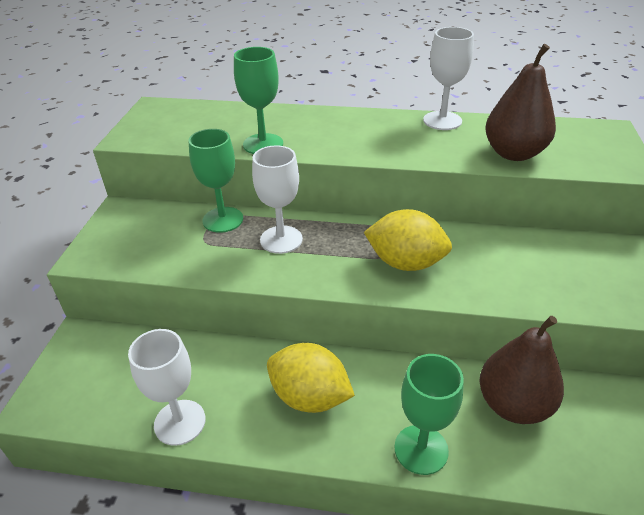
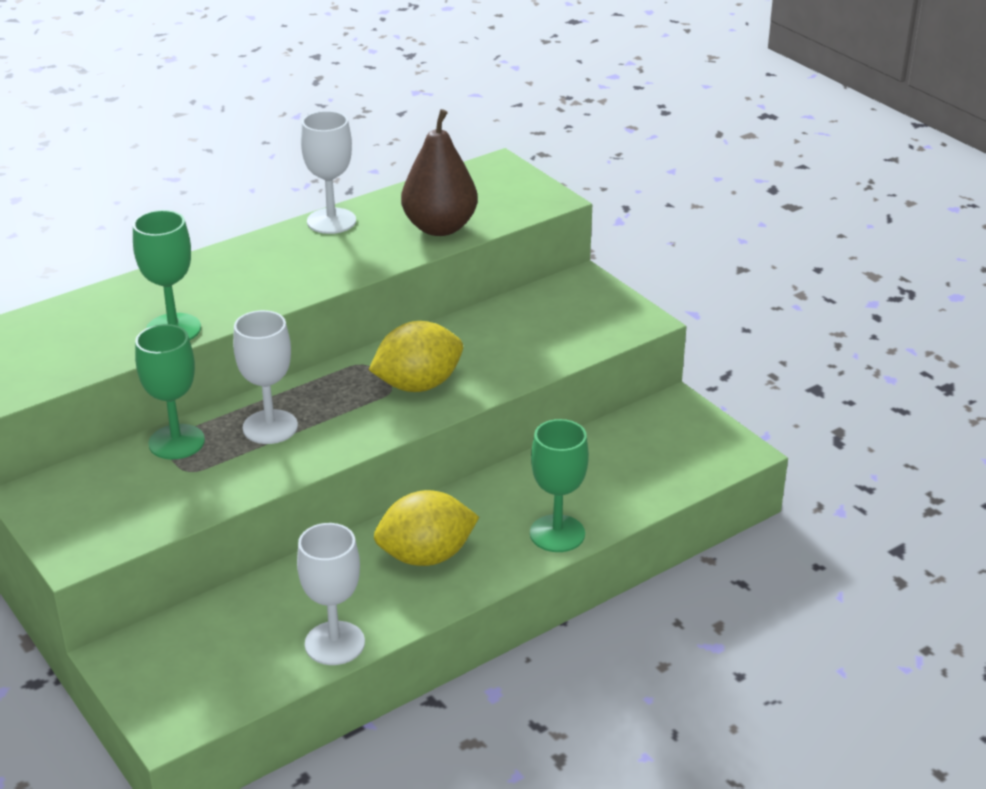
camera: 45 degrees left, 5 degrees down
(513, 405) = (593, 463): brown pear -> none

